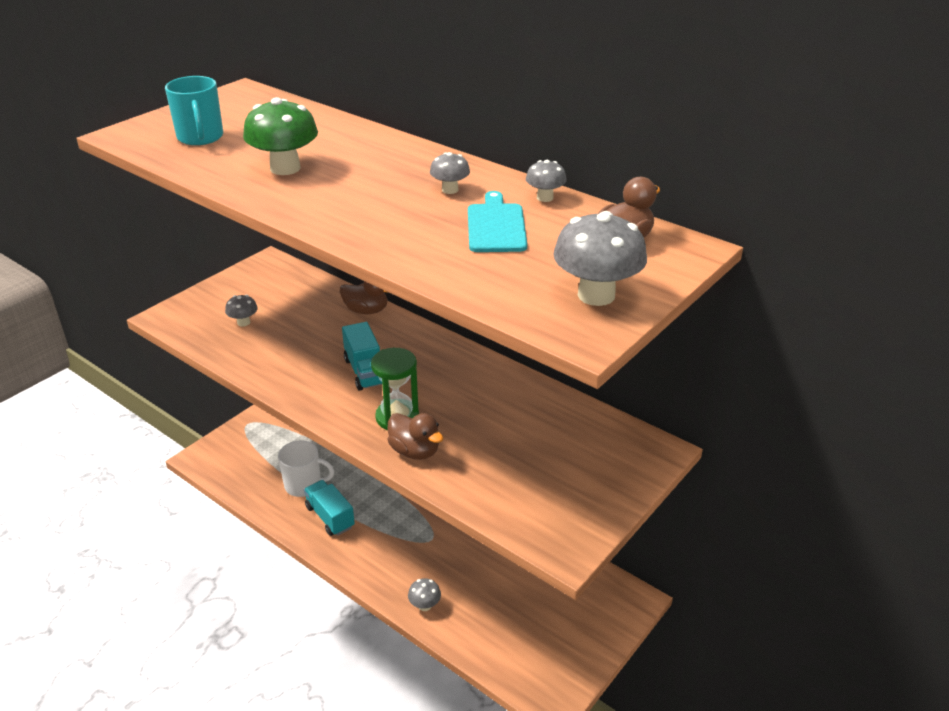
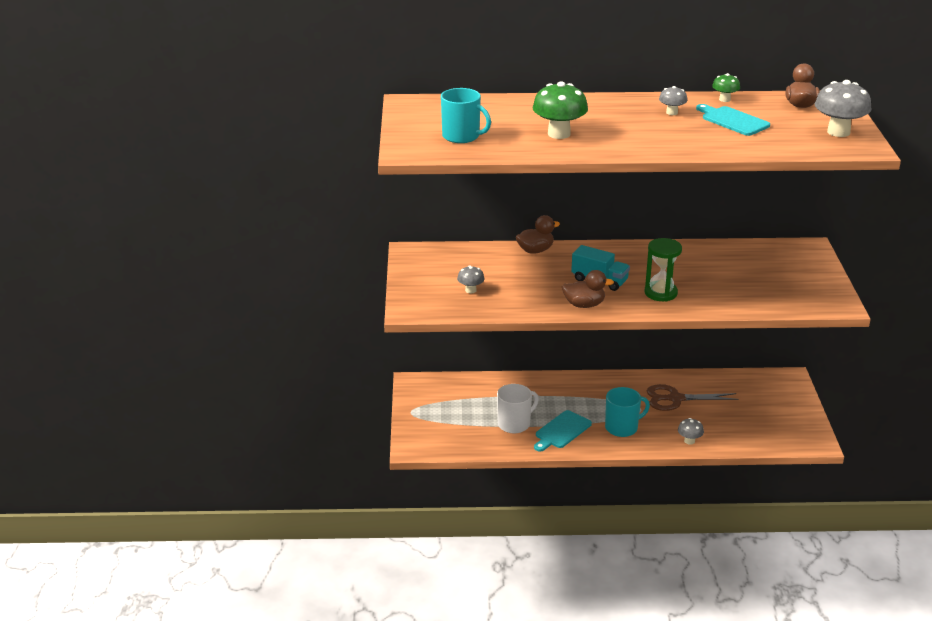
camera: 40 degrees left, 5 degrees down
(330, 517) = (561, 431): turquoise truck -> turquoise cutting board
(386, 548) = (622, 427): none -> turquoise mug
(415, 451) = (699, 303): brown duck -> brown duck (584, 305)
(479, 549) = (675, 399): none -> brown scissors
(545, 198) = (724, 99): grey mushroom -> green mushroom

